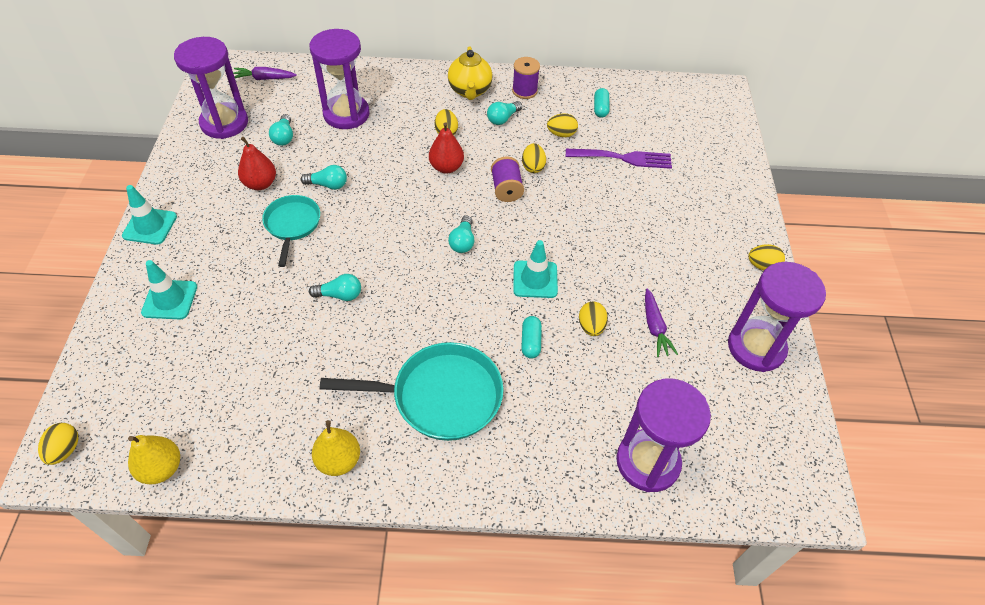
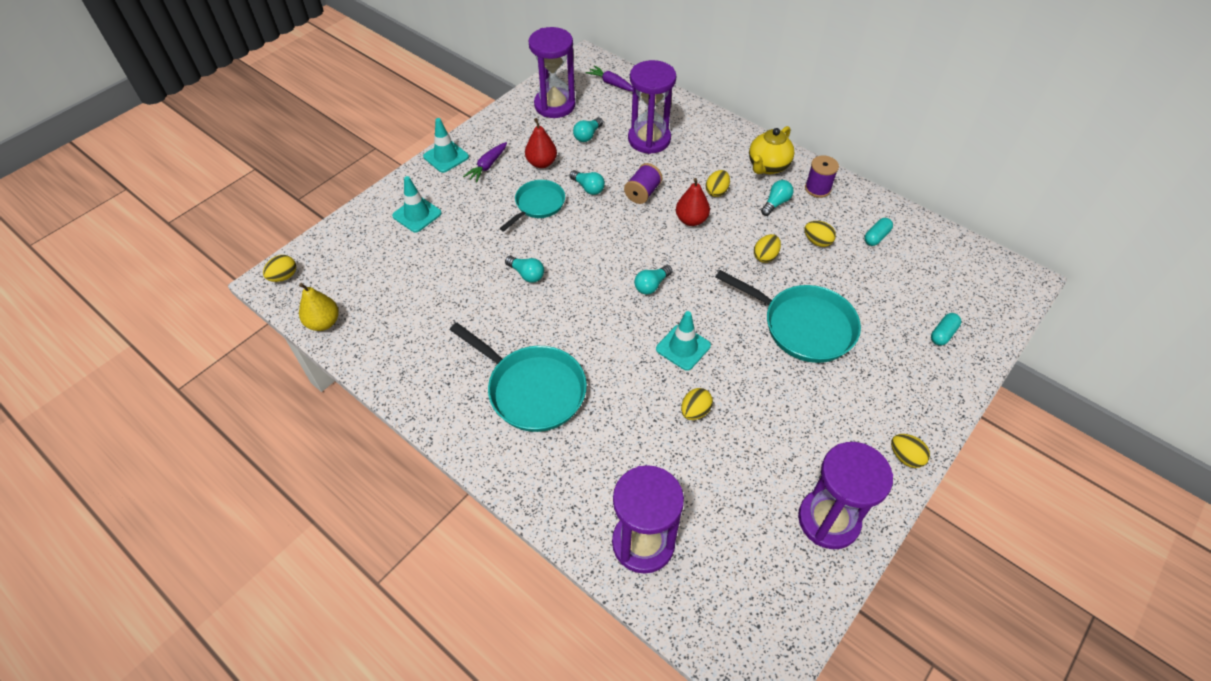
camera: 40 degrees right, 0 degrees up
(339, 460) = (428, 388): yellow pear -> none
(503, 119) = (776, 203): turquoise light bulb -> turquoise light bulb turned 135 degrees clockwise
(506, 189) = (725, 263): purple spool -> purple spool (642, 193)
(530, 342) = (635, 393): turquoise capsule -> turquoise capsule (942, 334)
(609, 208) = (803, 326): none -> turquoise pan
(623, 158) = (857, 291): purple fork -> none
(654, 327) = (749, 446): purple carrot -> purple carrot (487, 166)

